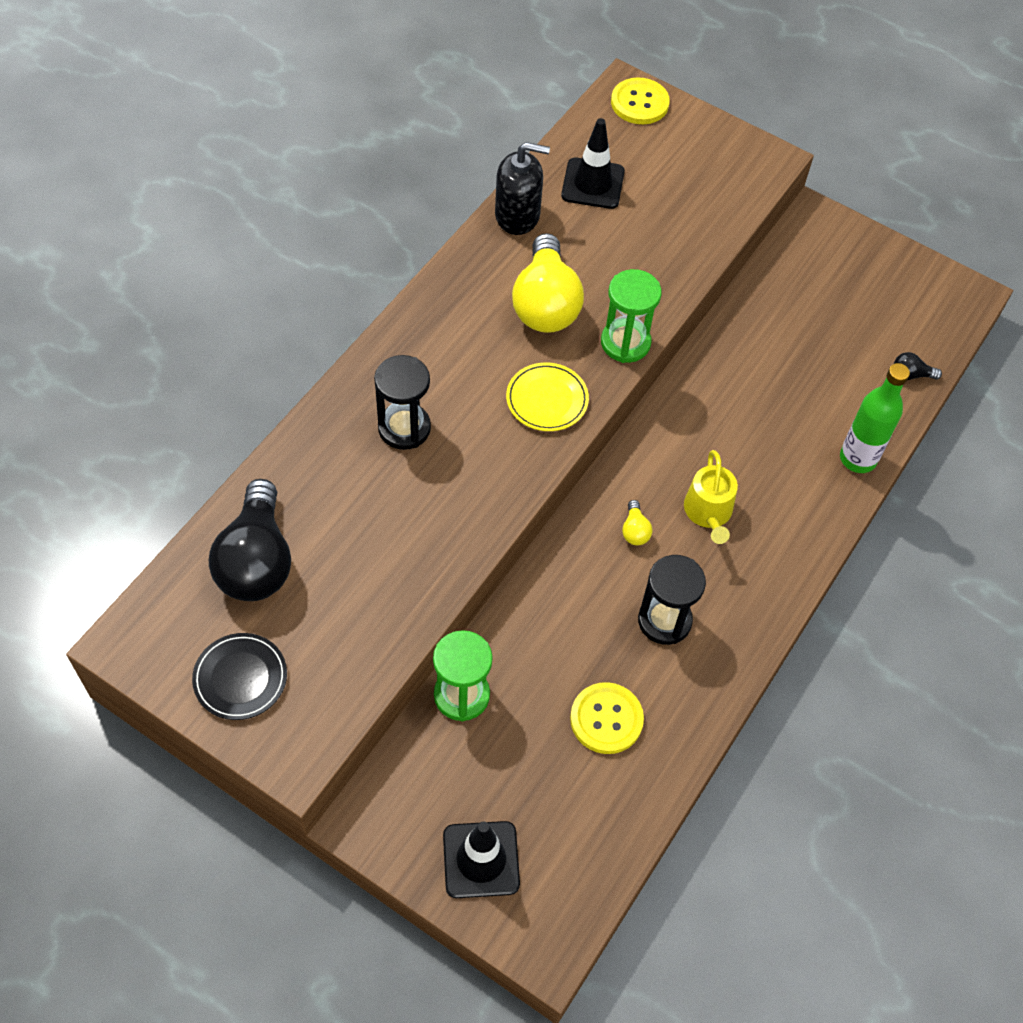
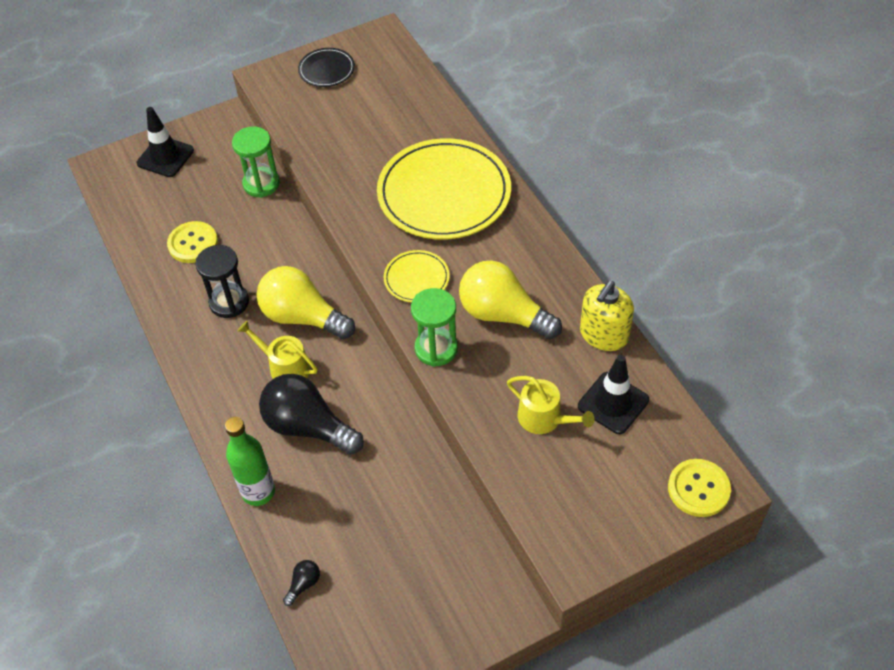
camera: 125 degrees right, 5 degrees down
(256, 560) = (395, 97): black light bulb -> black light bulb (308, 427)
(404, 428) = (444, 193): black hourglass -> yellow plate
(517, 215) = (603, 334): black soap dispenser -> yellow soap dispenser
(635, 530) = (303, 317): yellow light bulb -> yellow light bulb, size x2.48
(645, 227) = (544, 418): none -> yellow watering can

